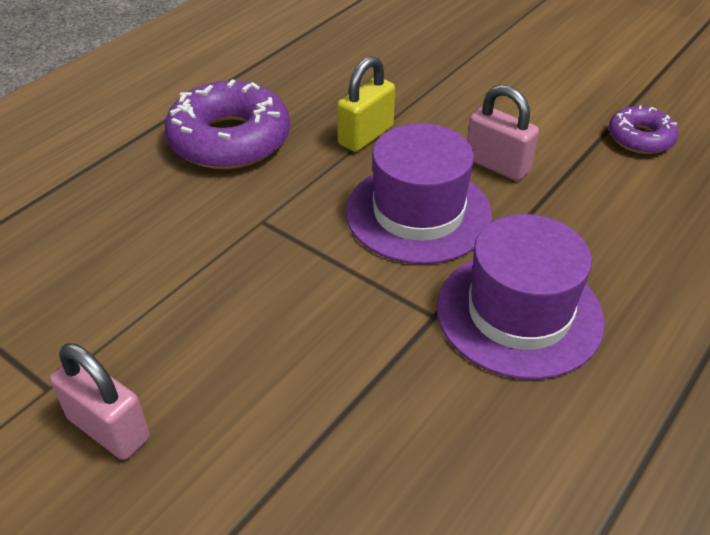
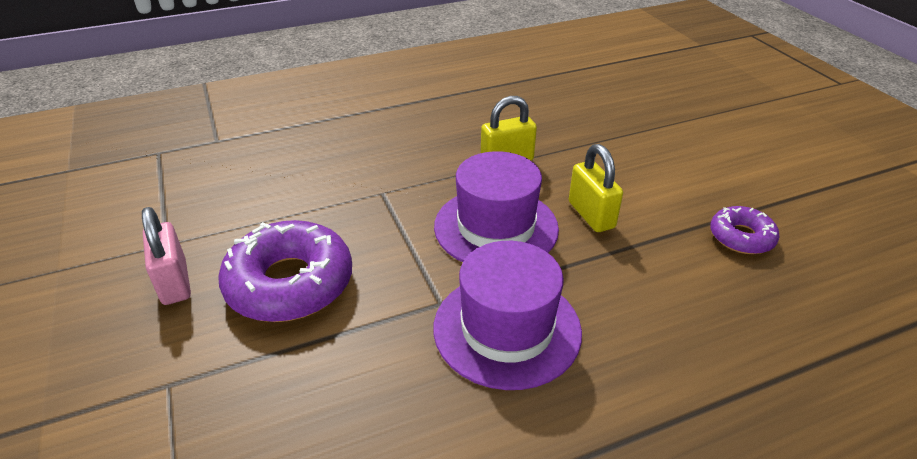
camera: 30 degrees right, 5 degrees down
(230, 140) = (409, 133): purple donut -> purple donut (290, 283)
(497, 165) = (591, 215): pink padlock -> yellow padlock

